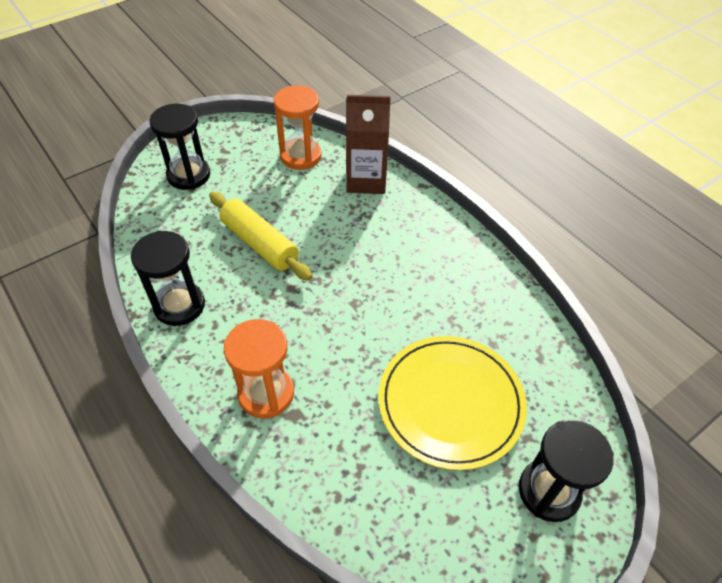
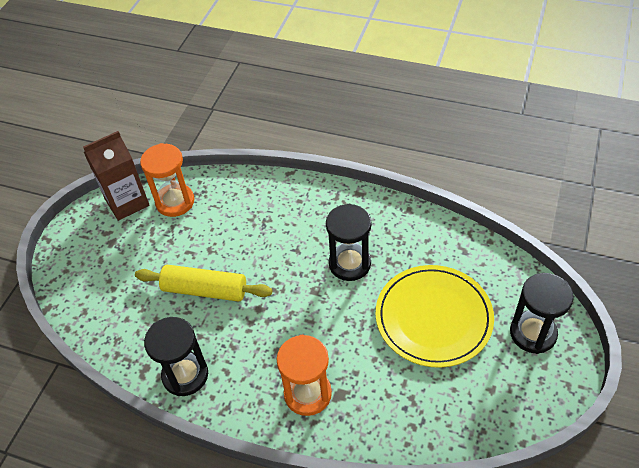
camera: 30 degrees left, 0 degrees up
(189, 175) = (95, 270): black hourglass -> black hourglass (349, 264)
(366, 180) = (244, 192): brown carton -> brown carton (127, 202)

